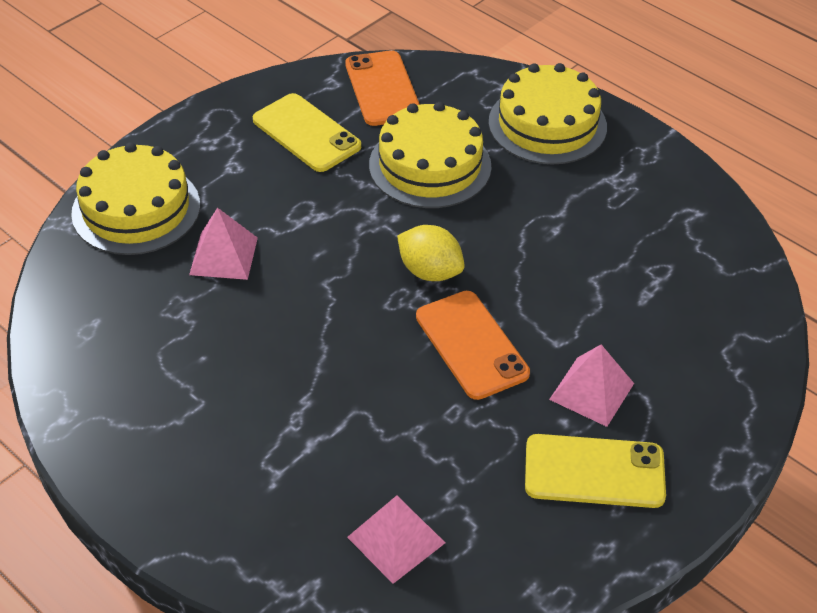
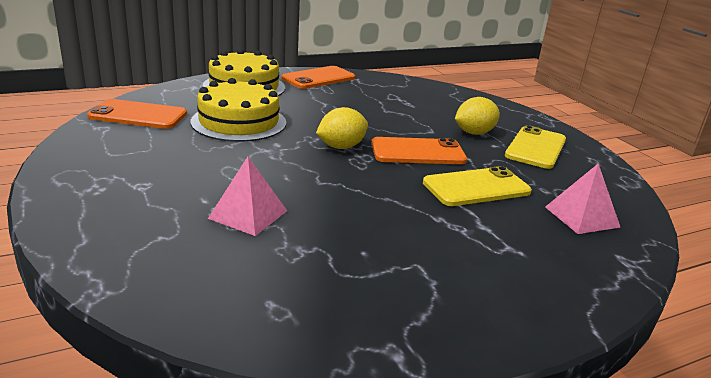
camera: 70 degrees left, 20 degrees down
(136, 209) = (133, 243): yellow cake -> none
(306, 133) = (145, 149): yellow phone -> yellow phone (476, 187)
(591, 391) = (474, 133): pink pyramid -> yellow lemon
(655, 175) = (318, 78): none -> orange phone

